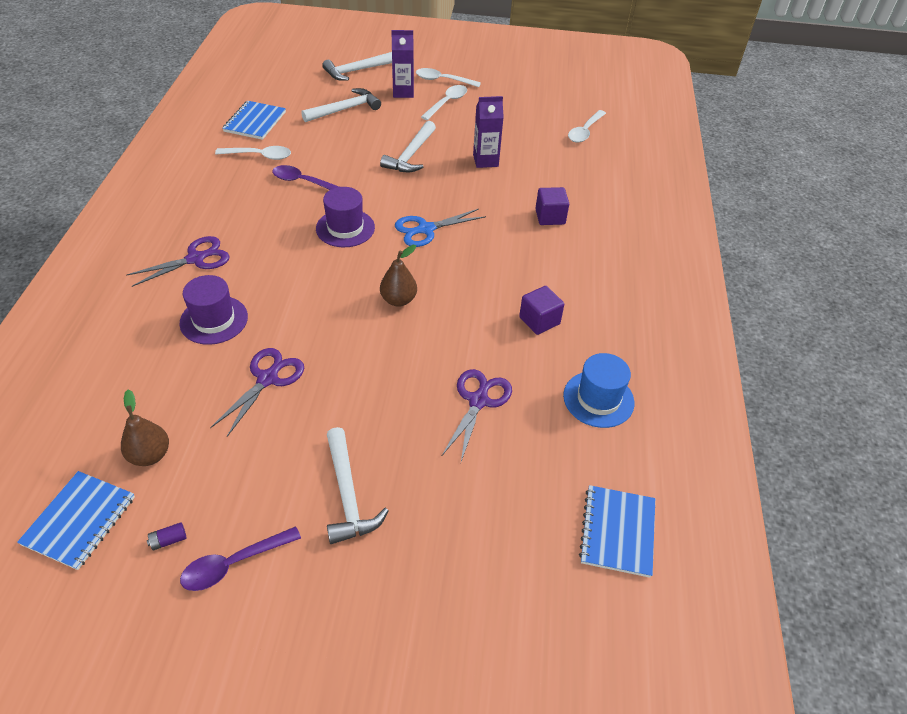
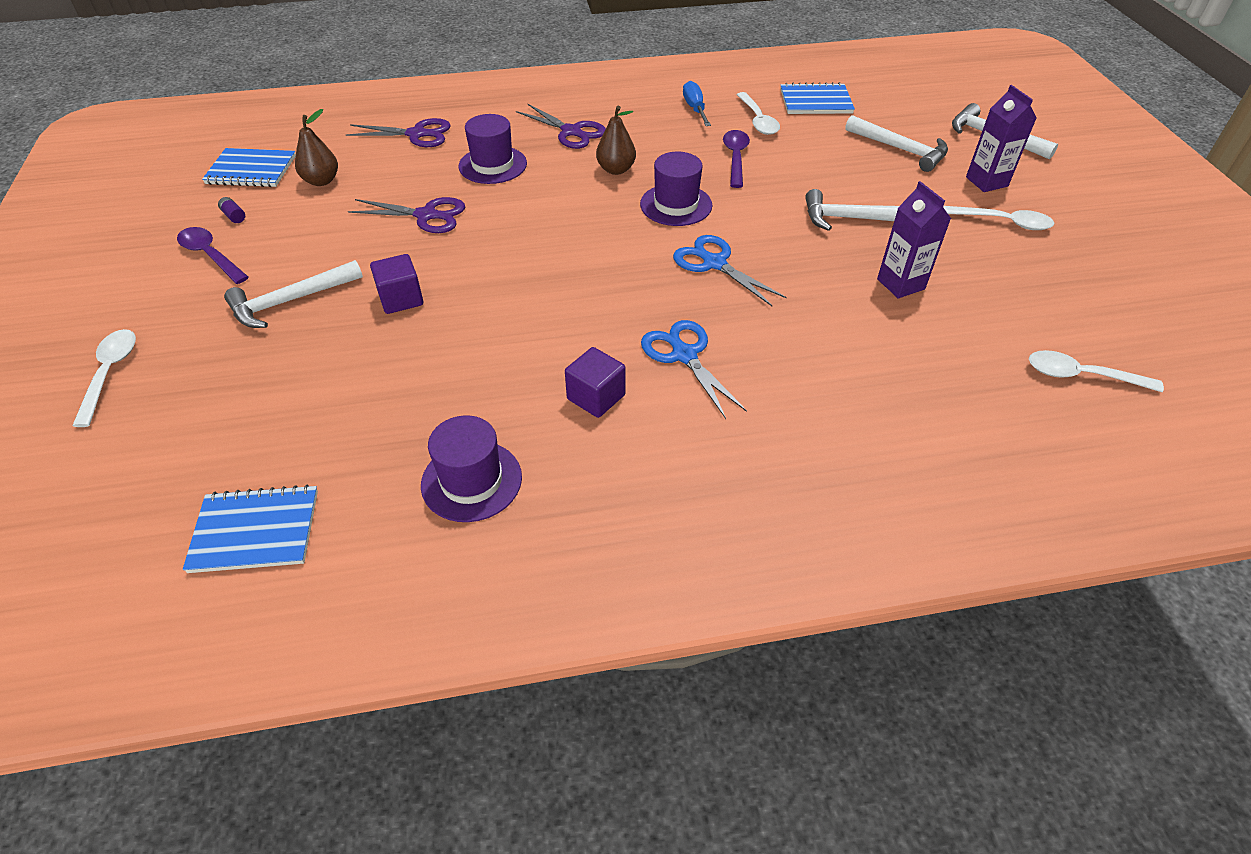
camera: 75 degrees right, 0 degrees up
(216, 181) = (695, 109): none -> blue screwdriver
(398, 300) = (576, 271): brown pear -> brown pear (616, 169)
(443, 80) = (1055, 207): white spoon -> white spoon (110, 374)
(478, 400) = (438, 367): purple scissors -> purple scissors (417, 134)
(513, 269) = (684, 355): none -> blue scissors
(550, 217) = (822, 371): purple cube -> purple cube (401, 299)
(598, 399) = (471, 481): blue hat -> purple hat

